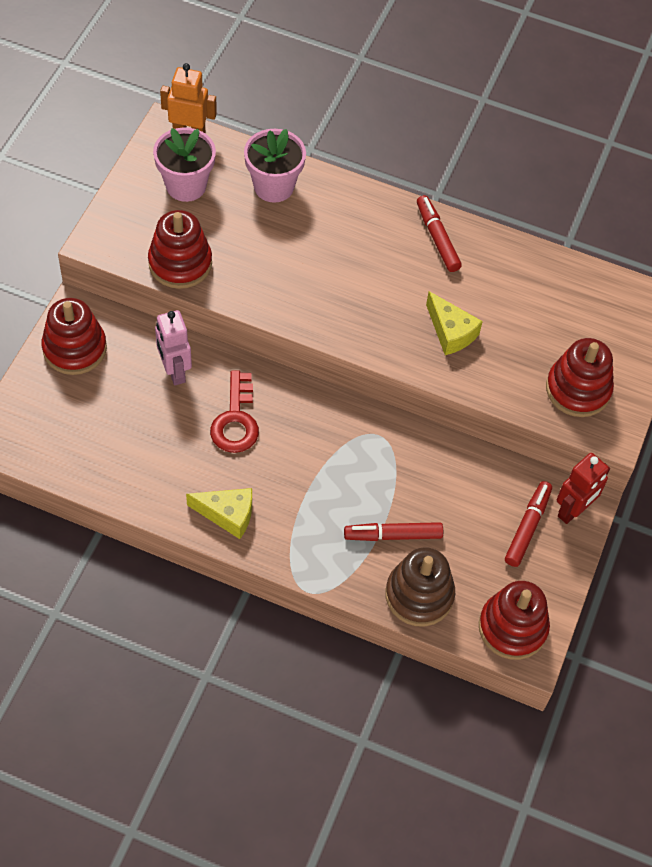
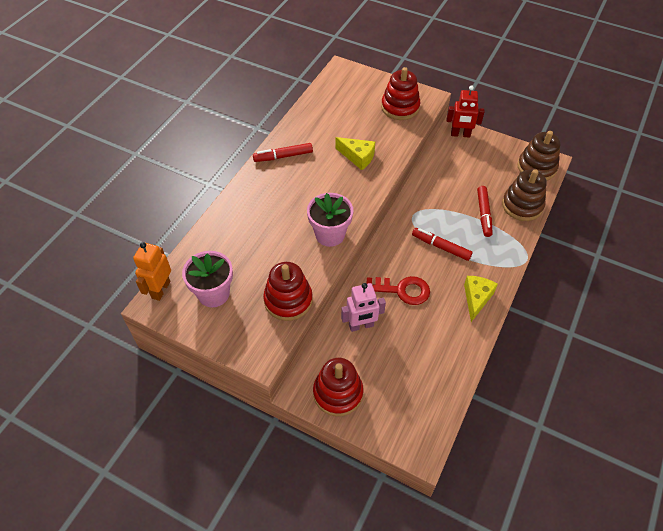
camera: 80 degrees left, 5 degrees down
(274, 186) = (224, 239): pink flower pot -> pink flower pot (330, 234)
(450, 332) = (358, 157): yellow cheese -> yellow cheese turned 60 degrees clockwise
(512, 627) = (536, 167): red stacking toy -> brown stacking toy
(527, 527) = (473, 154): red marker -> red marker (441, 247)
(573, 510) = (460, 134): red robot -> red robot turned 135 degrees clockwise

